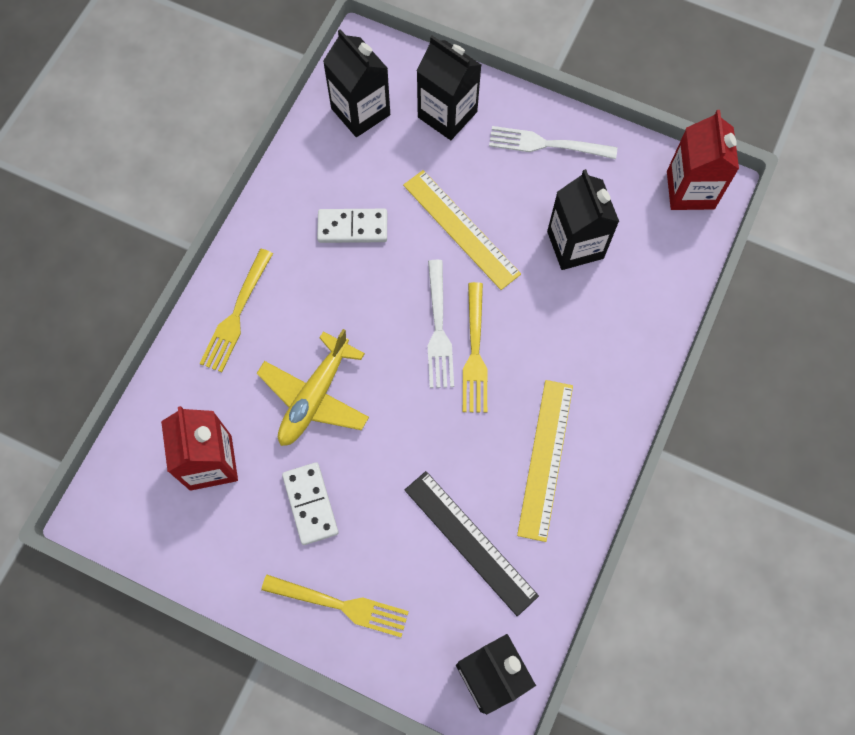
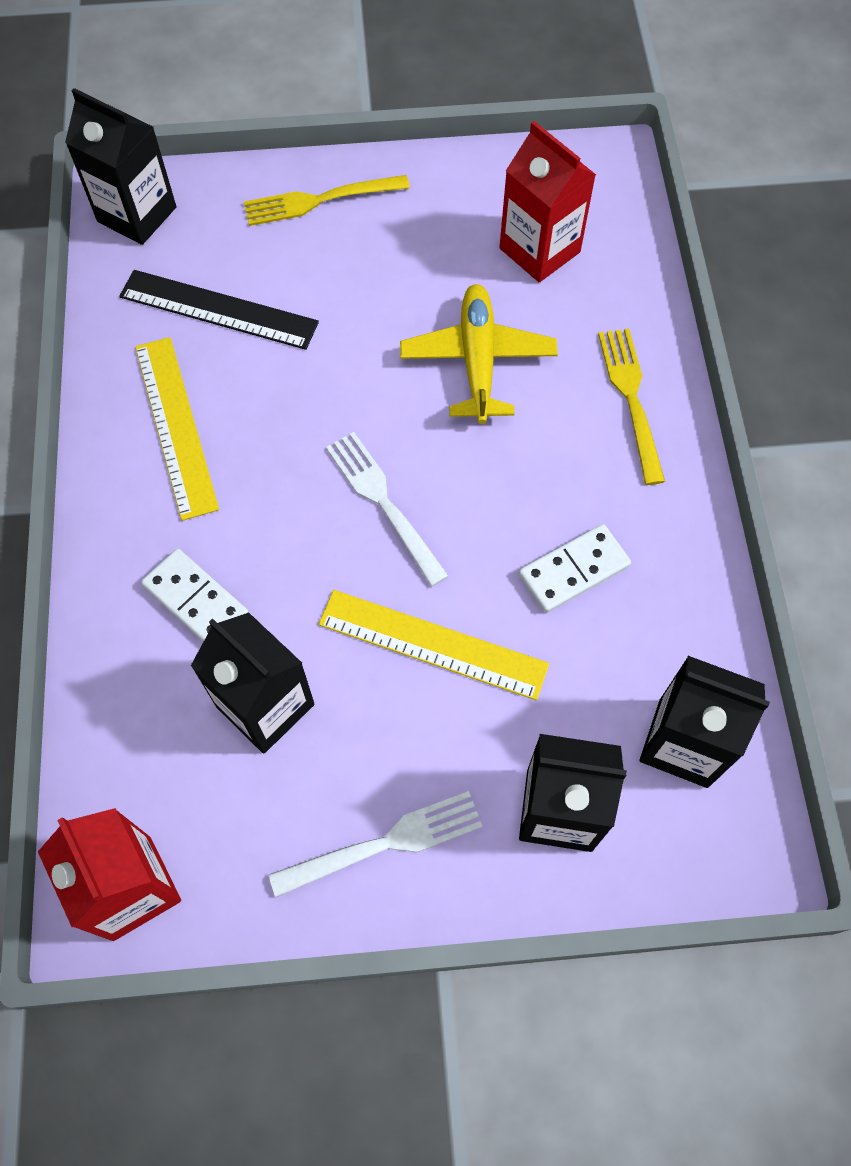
camera: 150 degrees right, 5 degrees down
(310, 504) = (409, 264): white domino -> white domino (196, 601)
(475, 353) = (323, 498): yellow fork -> none

